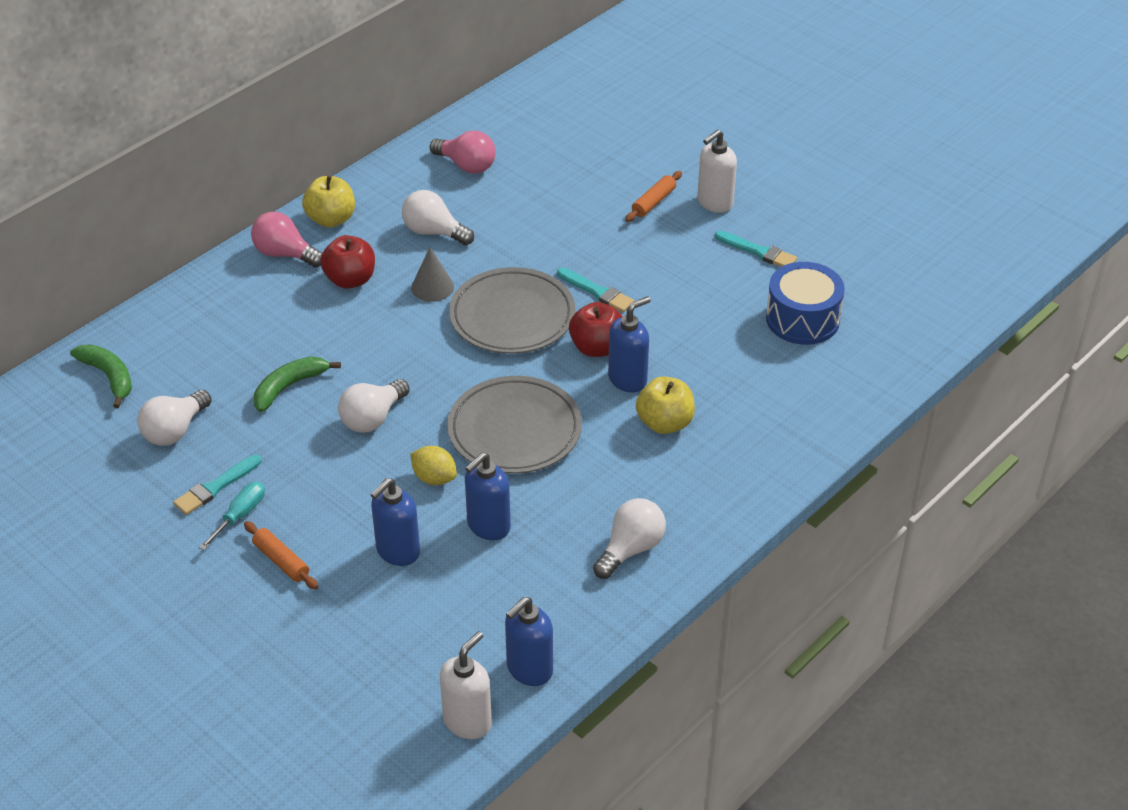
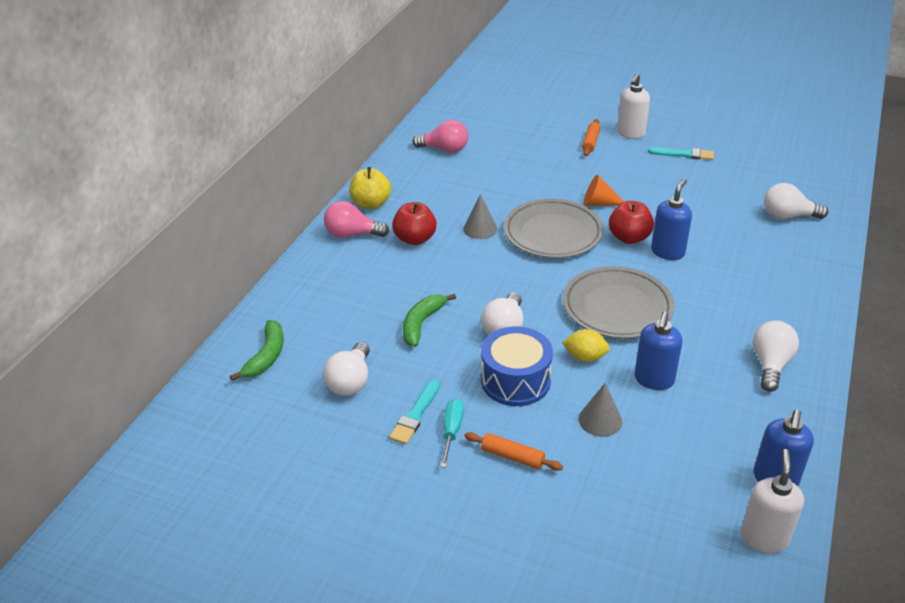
camera: 20 degrees left, 5 degrees down
(109, 377) = (266, 356): green banana -> green banana turned 75 degrees clockwise
(397, 551) = (600, 420): blue soap dispenser -> grey cone
(434, 232) = (453, 194): white light bulb -> white light bulb (787, 216)
(597, 292) = (599, 203): turquoise brush -> orange cone
(664, 423) = (718, 273): yellow apple -> none
(802, 319) = (748, 186): blue drum -> blue drum (515, 380)

